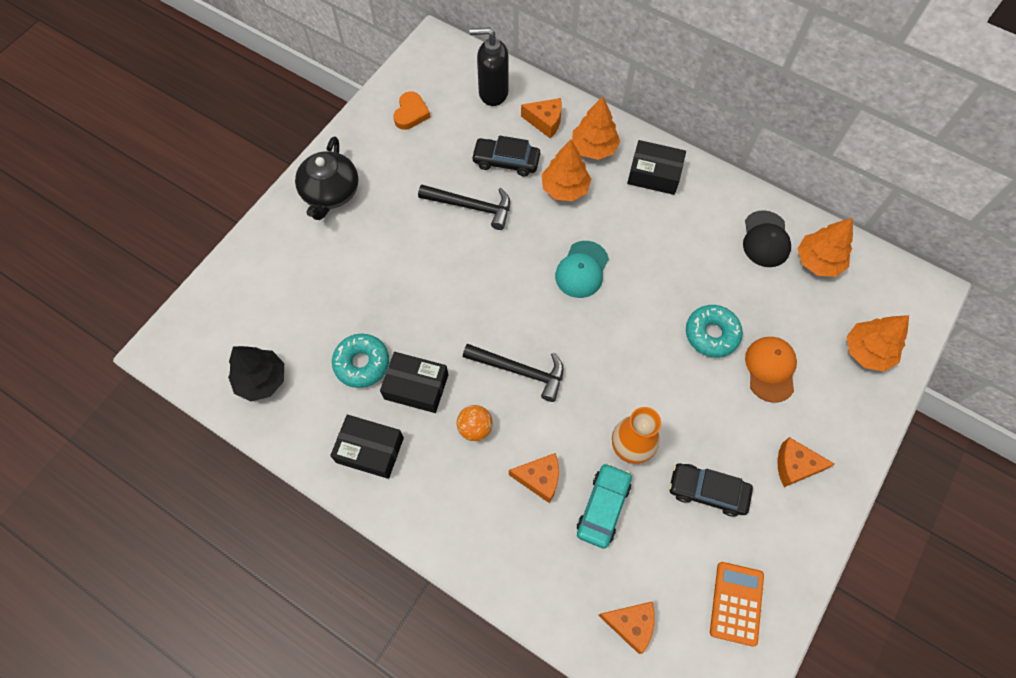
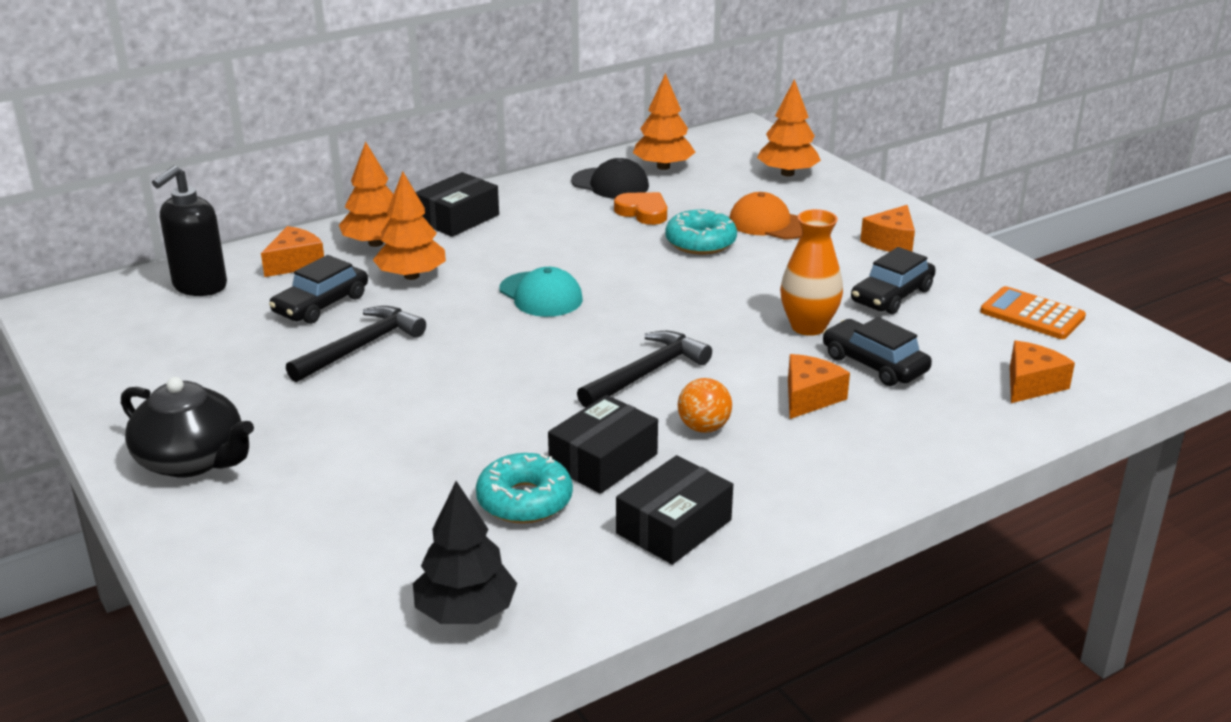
camera: 65 degrees left, 35 degrees down
(411, 113) = (144, 356): orange heart -> orange heart (643, 212)
(603, 507) = (874, 364): turquoise car -> black car

